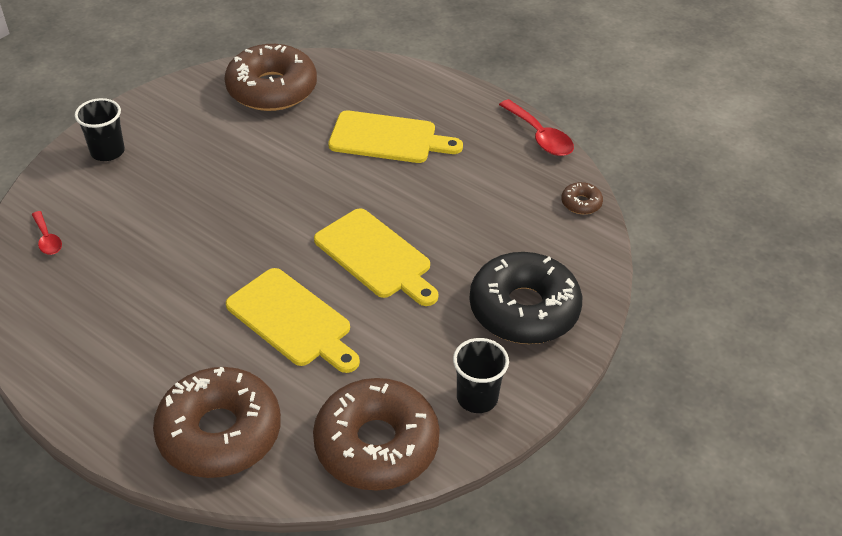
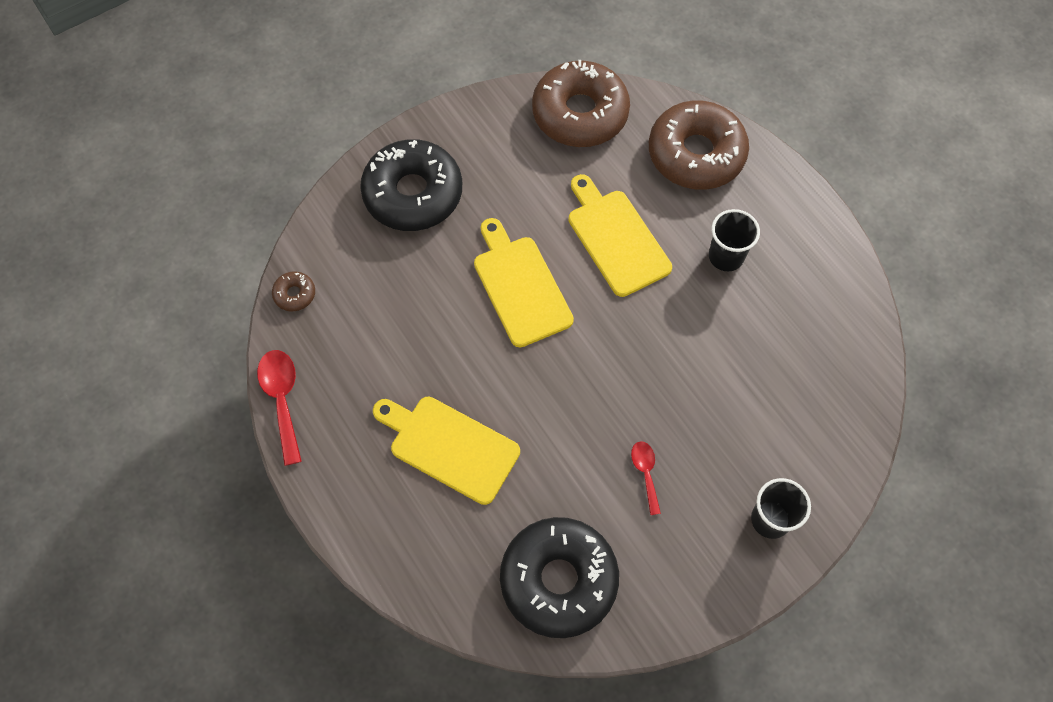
camera: 160 degrees left, 20 degrees up
(47, 239) = (836, 400): red spoon -> red spoon (645, 473)
(272, 89) = (558, 580): brown donut -> black donut
(477, 398) = (489, 128): black cup -> black cup (726, 256)

